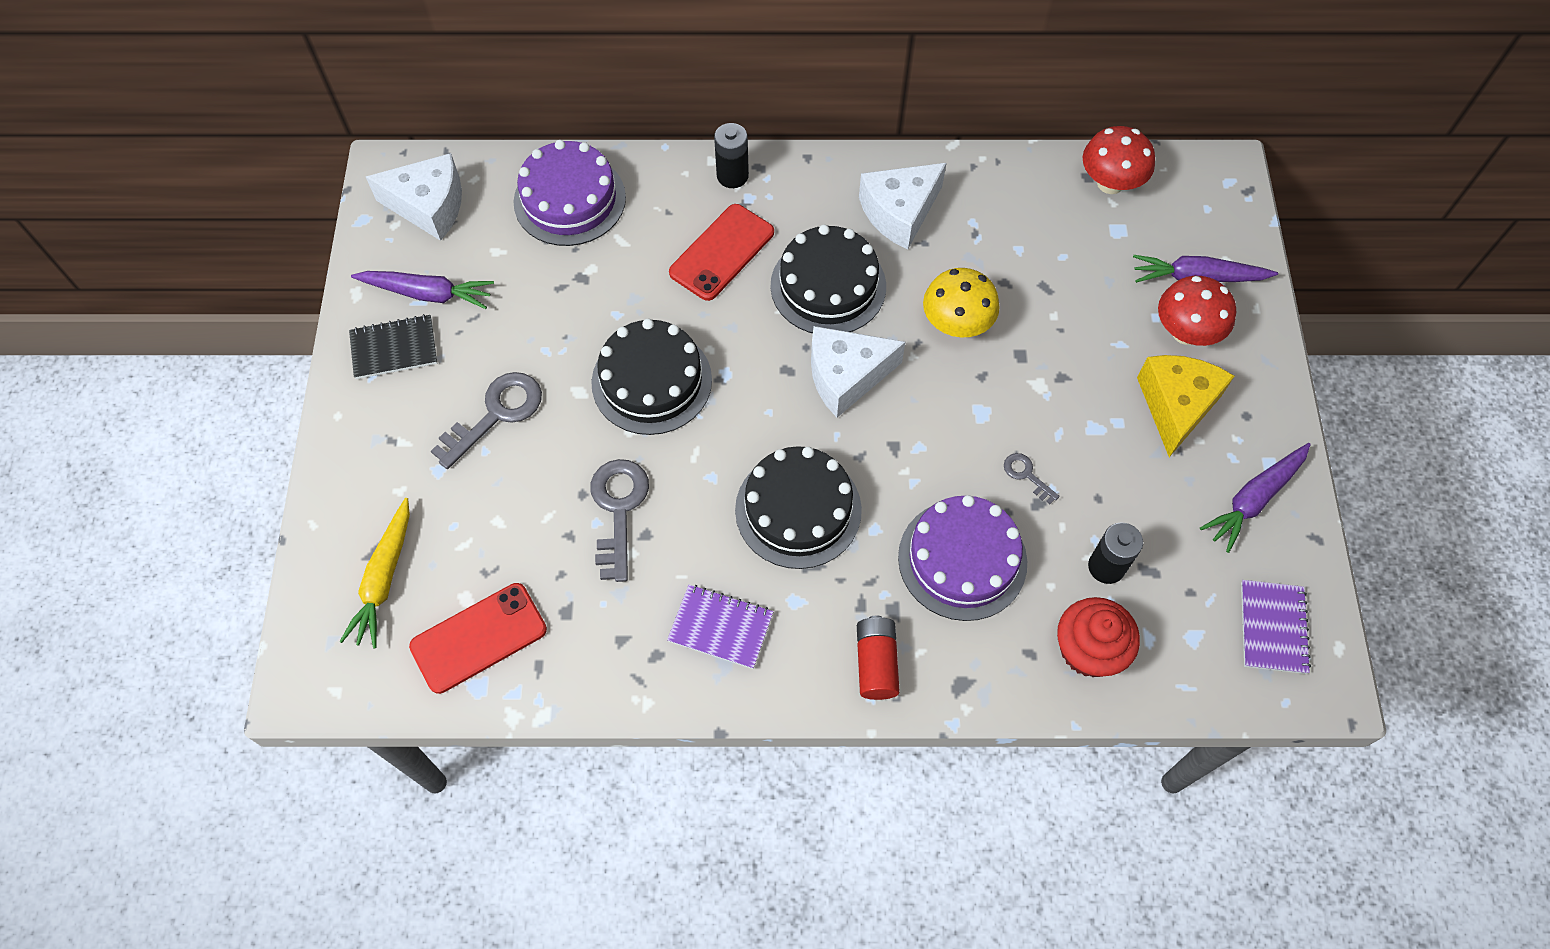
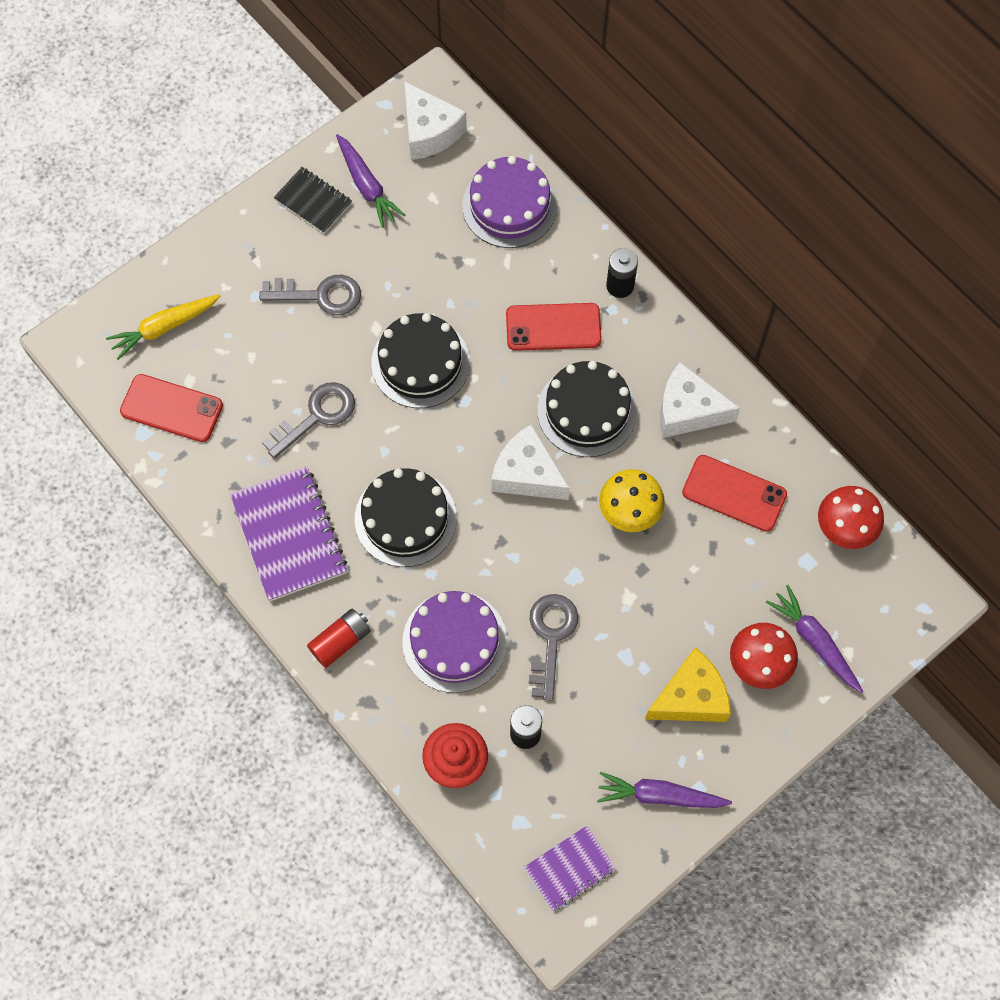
camera: 50 degrees right, 5 degrees up
(720, 627) = (289, 535): purple notebook -> purple notebook, size x1.71
(1008, 236) = (734, 493): none -> red phone
(1026, 475) = (551, 638): grey key -> grey key, size x1.99

